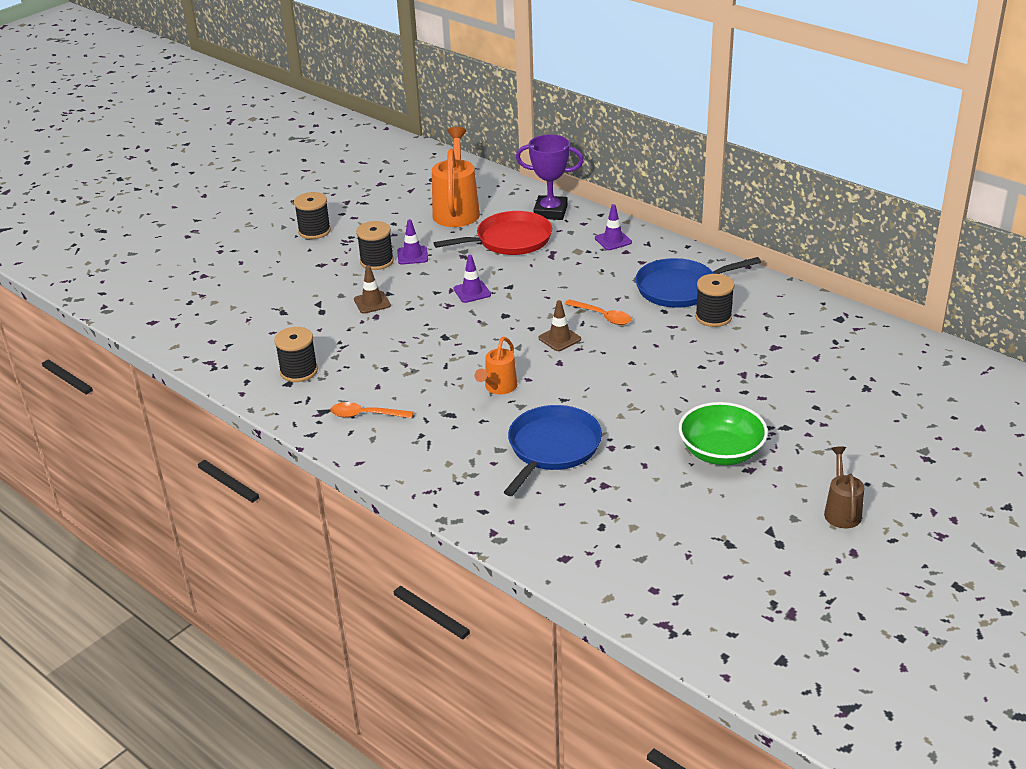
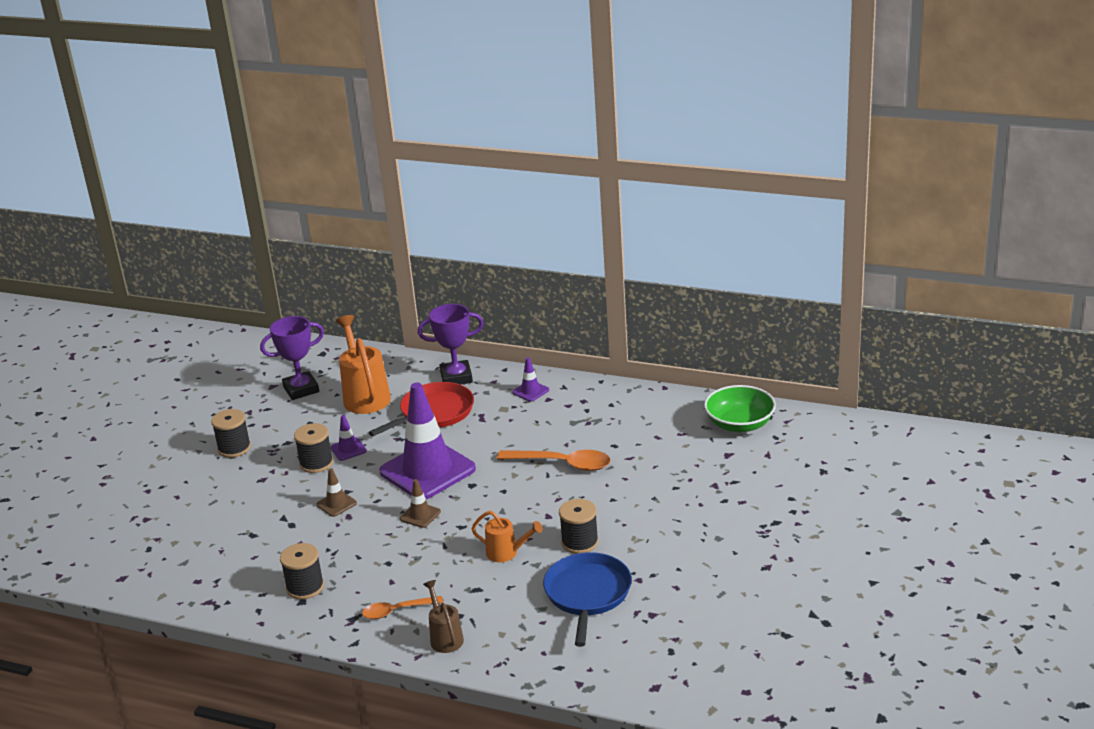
camera: 20 degrees left, 5 degrees down
(404, 192) = (301, 389): none -> purple trophy
(472, 292) = (427, 470): purple traffic cone -> purple traffic cone, size x2.44
(498, 388) = (506, 553): orange watering can -> orange watering can turned 75 degrees counterclockwise
(559, 339) = (535, 494): brown traffic cone -> brown traffic cone (420, 515)
(602, 316) = (562, 464): orange spoon -> orange spoon, size x1.61
(680, 288) = (617, 421): blue pan -> none
(713, 317) = (660, 440): black spool -> black spool (580, 542)
(721, 452) = (735, 558): green bowl -> green bowl (739, 424)
(841, 511) = (860, 581): brown watering can -> brown watering can (445, 637)

